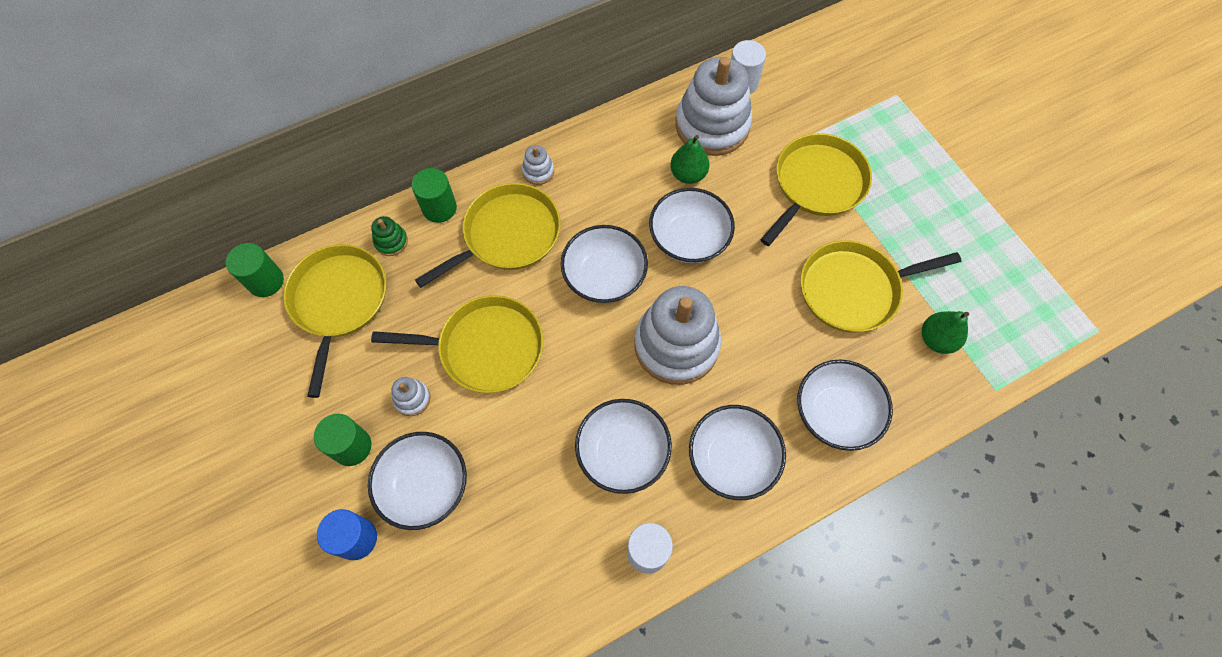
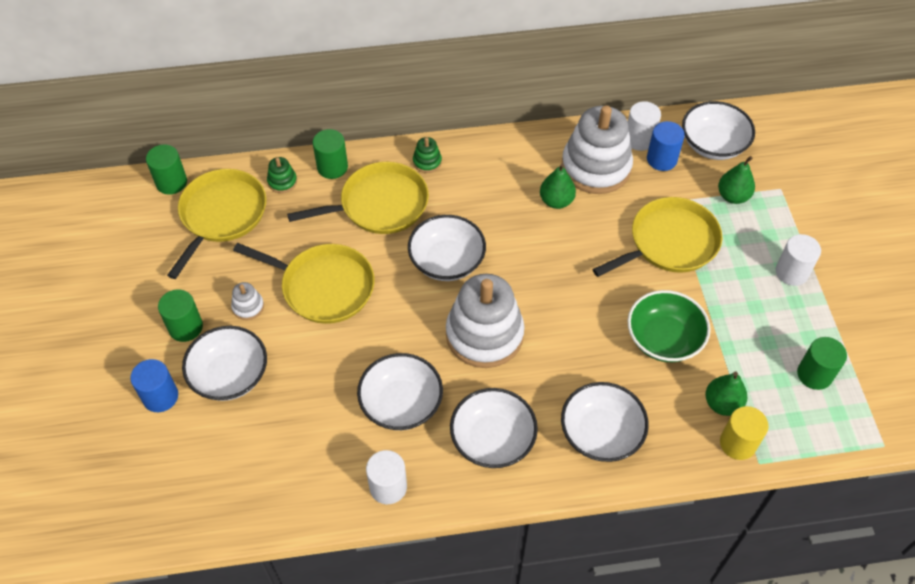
camera: 20 degrees right, 10 degrees down
(538, 171) = (427, 162): white stacking toy -> green stacking toy
(689, 238) = (533, 253): white bowl -> white bowl (713, 144)
(772, 97) = (661, 159): none -> blue cylinder
(853, 289) = (664, 339): yellow pan -> green bowl
(856, 116) = (733, 196): none -> green pear
(943, 179) = (791, 272): none -> white cylinder
(968, 376) = (738, 443): none -> yellow cylinder
(1007, 279) = (814, 374): none -> green cylinder

